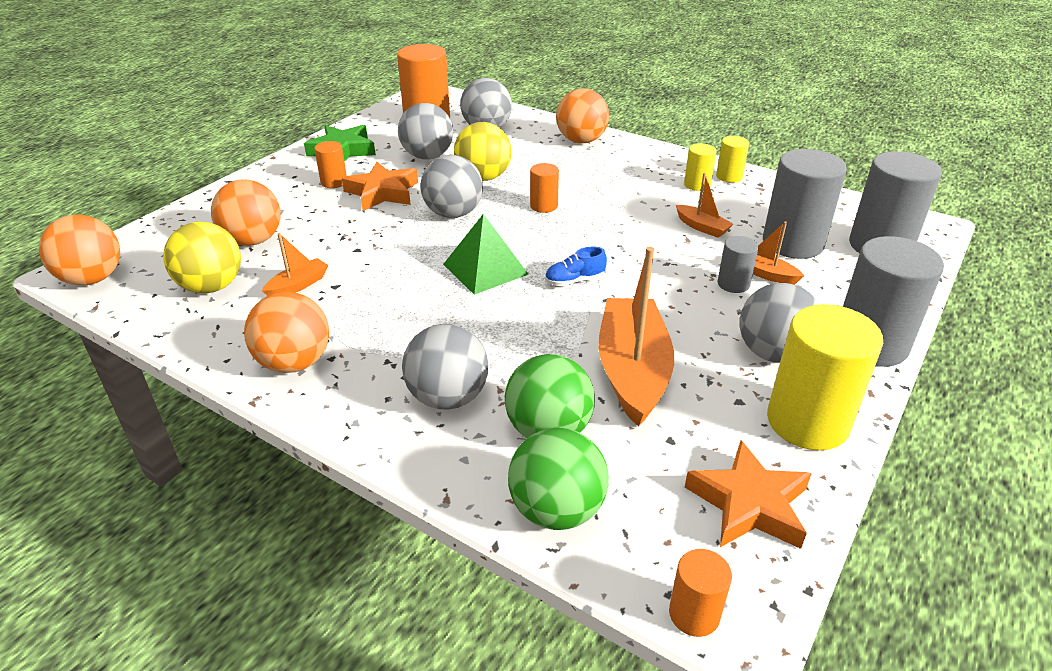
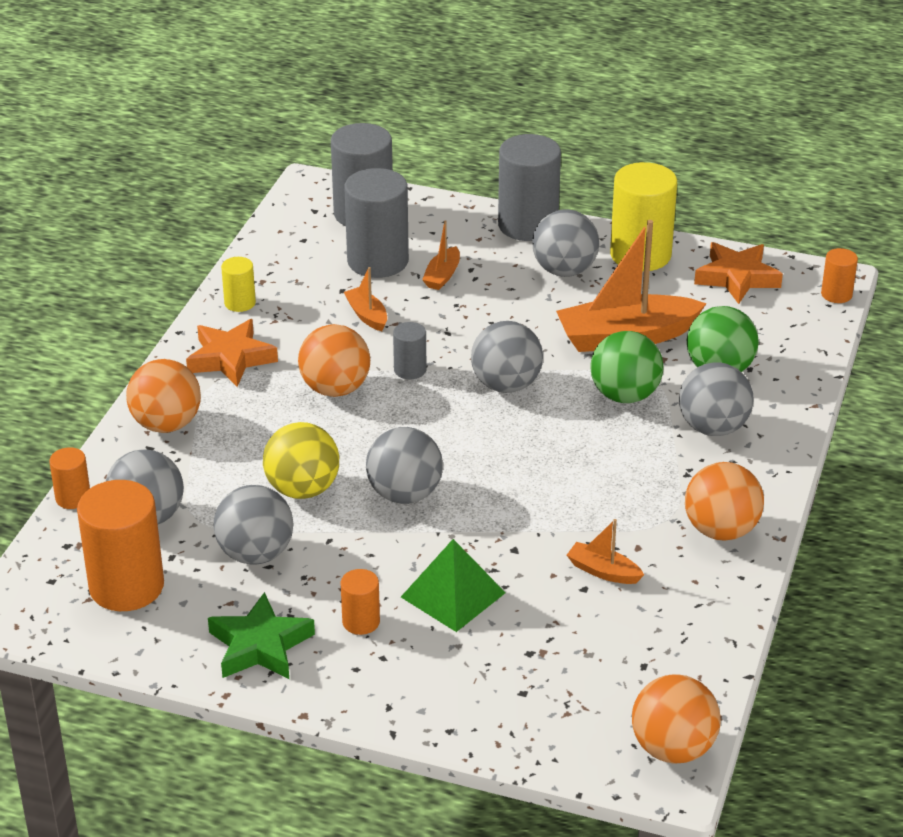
camera: 105 degrees left, 0 degrees up
(211, 286) = (637, 638): yellow ball -> none
(253, 240) = (533, 642): orange ball -> orange ball (335, 389)
(382, 192) = (373, 567): orange star -> orange star (231, 358)
(485, 269) = (511, 446): green pyramid -> green pyramid (452, 595)
(544, 206) = (360, 428): orange cylinder -> orange cylinder (73, 498)
(556, 510) = (793, 355): green ball -> green ball (624, 395)
(574, 281) = (506, 385): blue shoe -> grey ball
(697, 185) = (268, 324): yellow cylinder -> none
(702, 227) = (367, 315): orange boat -> orange boat turned 60 degrees counterclockwise
(733, 284) = (468, 292): grey cylinder -> grey cylinder (410, 370)

